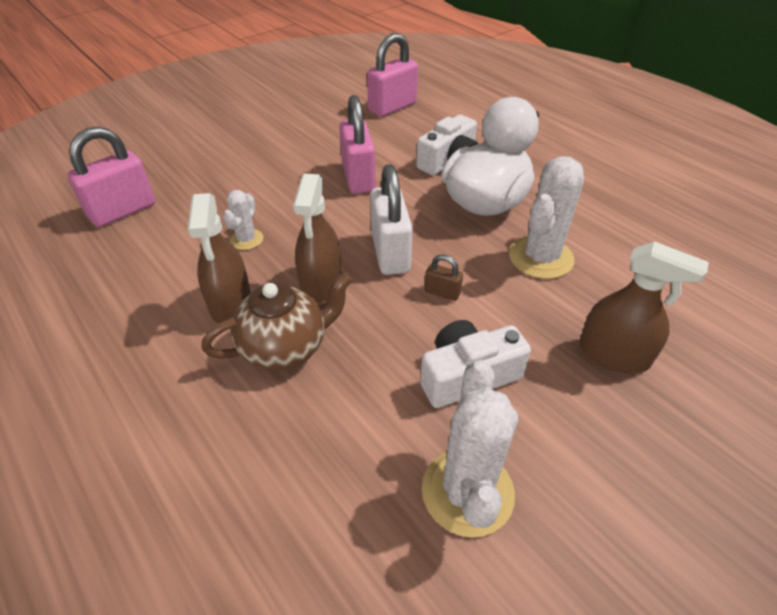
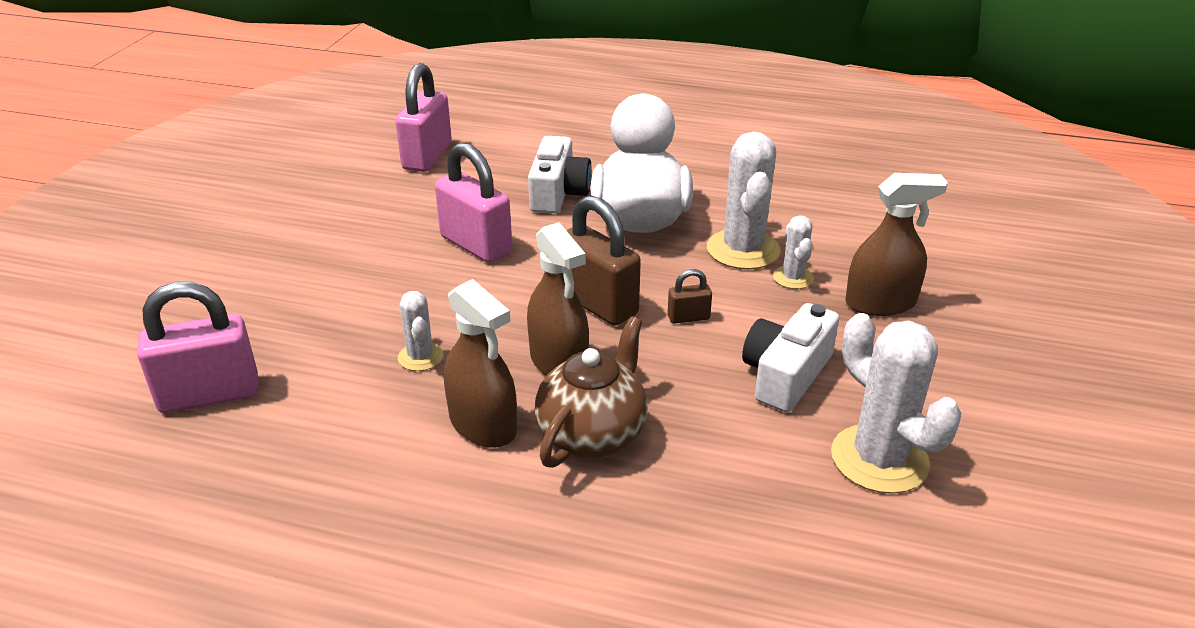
camera: 35 degrees left, 10 degrees down
(123, 211) = (209, 395): pink padlock -> pink padlock turned 60 degrees clockwise
(390, 253) = (598, 304): white padlock -> brown padlock
(558, 298) = (793, 277): none -> white cactus

